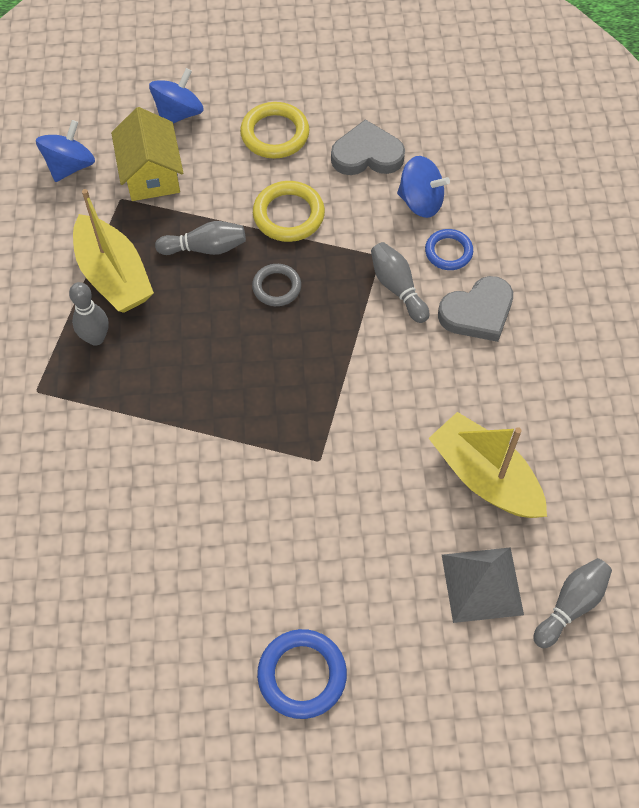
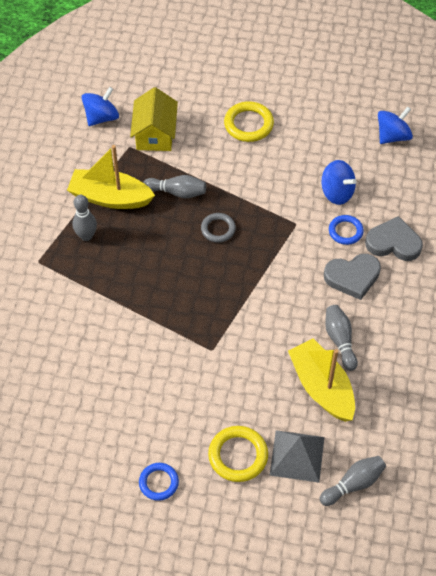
camera: 15 degrees right, 5 degrees down
(114, 276) = (110, 197): yellow boat -> yellow boat turned 120 degrees clockwise
(179, 113) = (186, 96): blue spinning top -> blue spinning top (392, 136)
(288, 215) = (241, 182): yellow ring -> yellow ring (238, 455)
(302, 675) = (158, 482): blue ring -> blue ring, size x0.66
(367, 155) = (309, 152): grey heart -> grey heart (393, 243)
(397, 288) = (301, 248): grey bowling pin -> grey bowling pin (340, 340)

